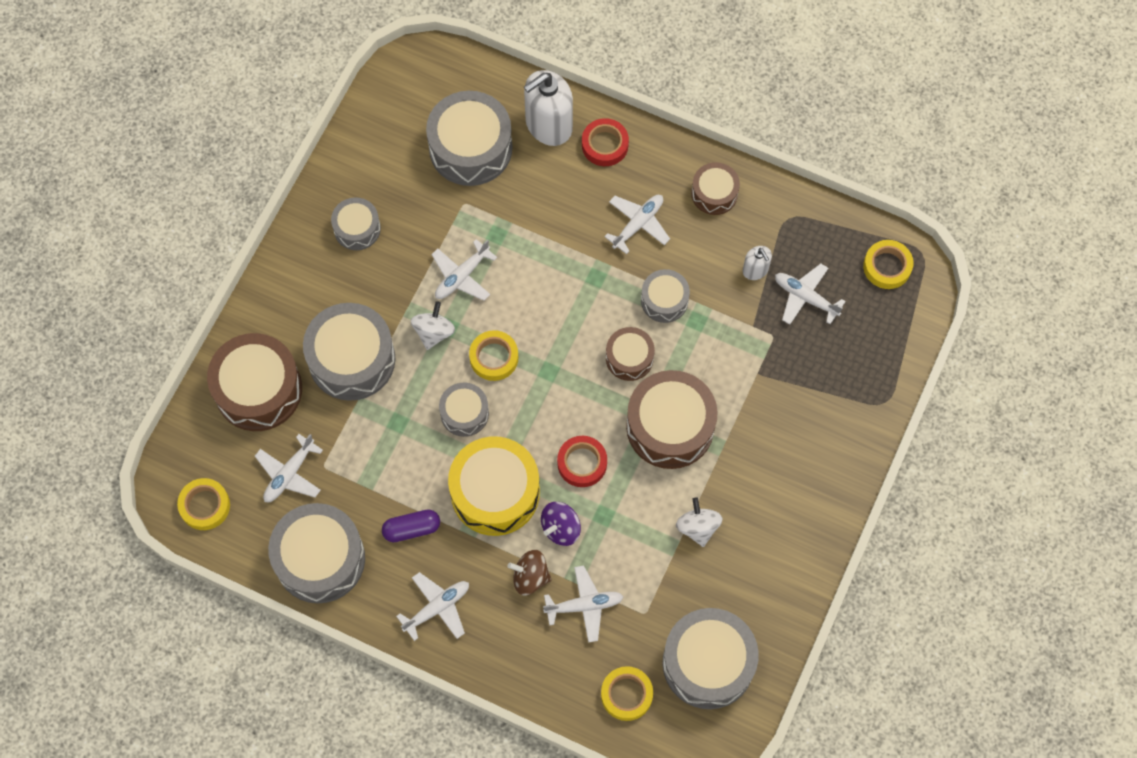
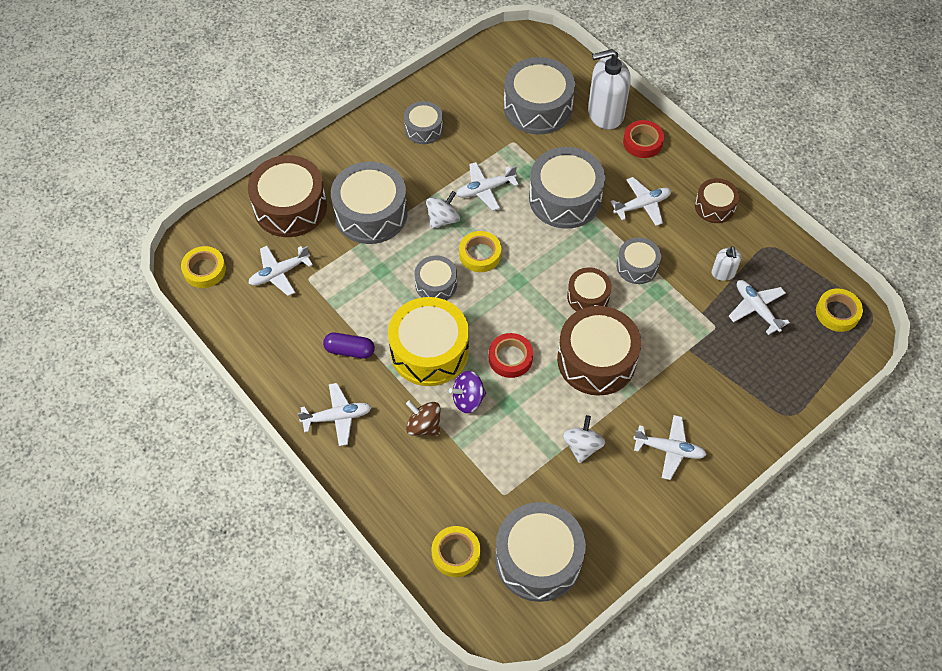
camera: 25 degrees right, 10 degrees down
(320, 559) = (267, 343): grey drum -> grey drum (565, 198)
(584, 605) = (457, 467): white plane -> white plane (669, 449)

